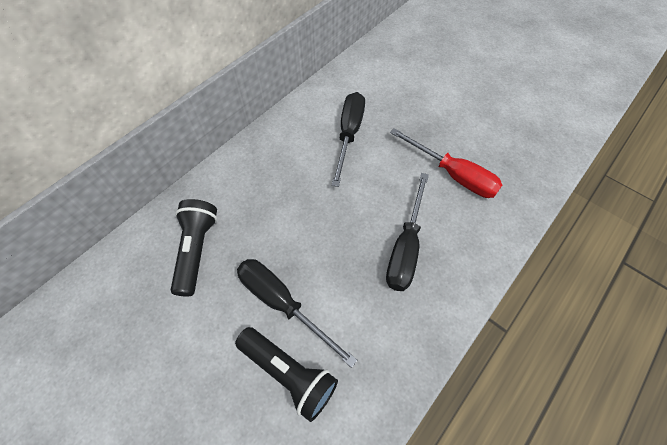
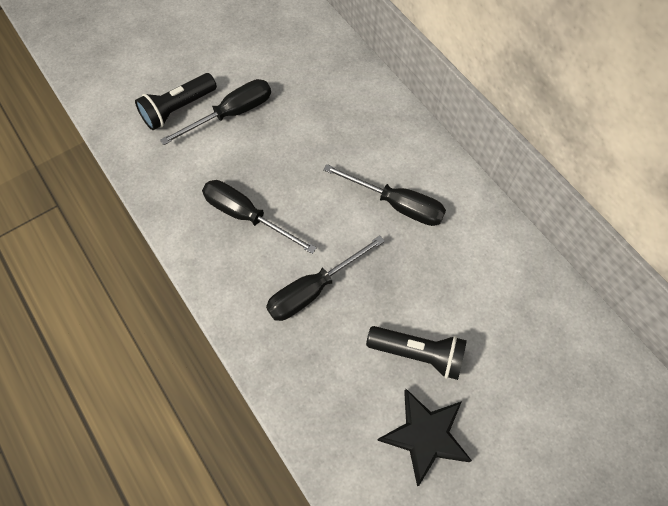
camera: 105 degrees right, 5 degrees up
(197, 250) = (299, 64): black flashlight -> black flashlight (418, 354)
(453, 175) = (313, 289): red screwdriver -> black screwdriver
(521, 90) = (425, 436): none -> black star

